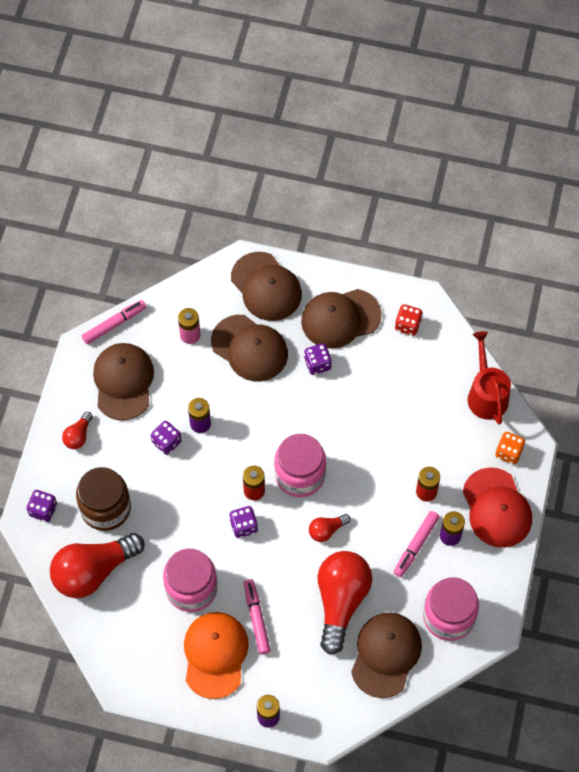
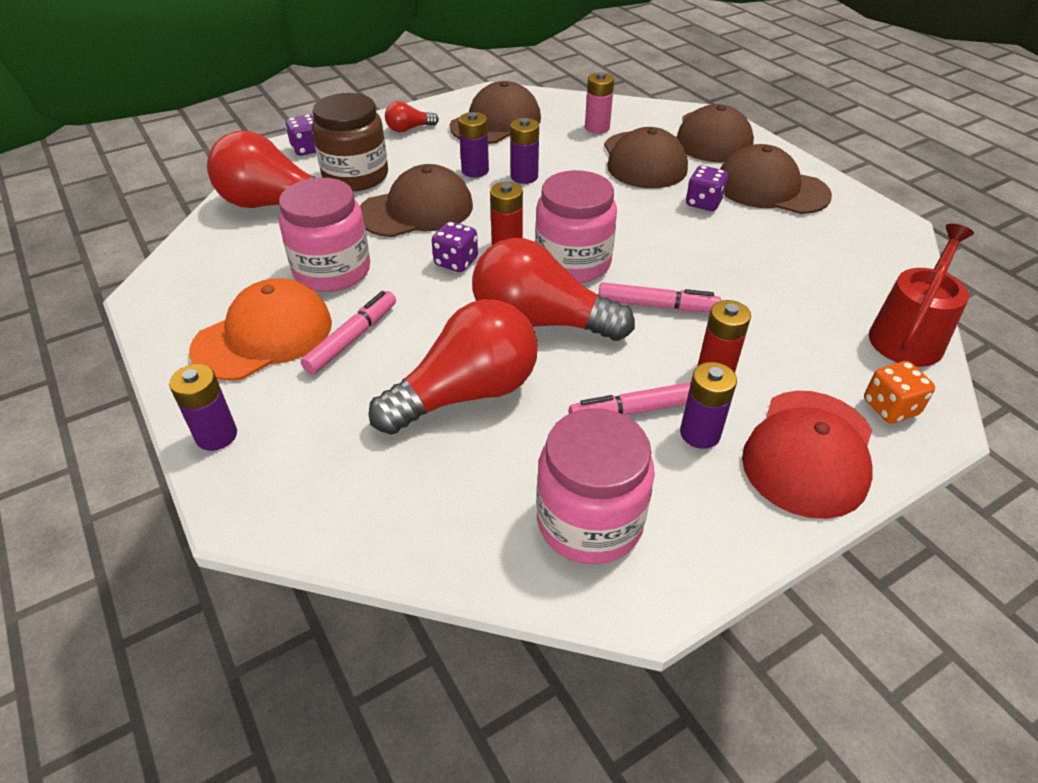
camera: 45 degrees right, 20 degrees down
(114, 324) = (539, 94): pink marker -> pink marker (657, 306)
(166, 442) = (475, 170): purple dice -> purple battery
(326, 530) = (540, 322): red light bulb -> red light bulb, size x2.18
(386, 654) = (444, 493): brown cap -> brown cap (416, 210)
(407, 325) = (852, 230): red dice -> none

